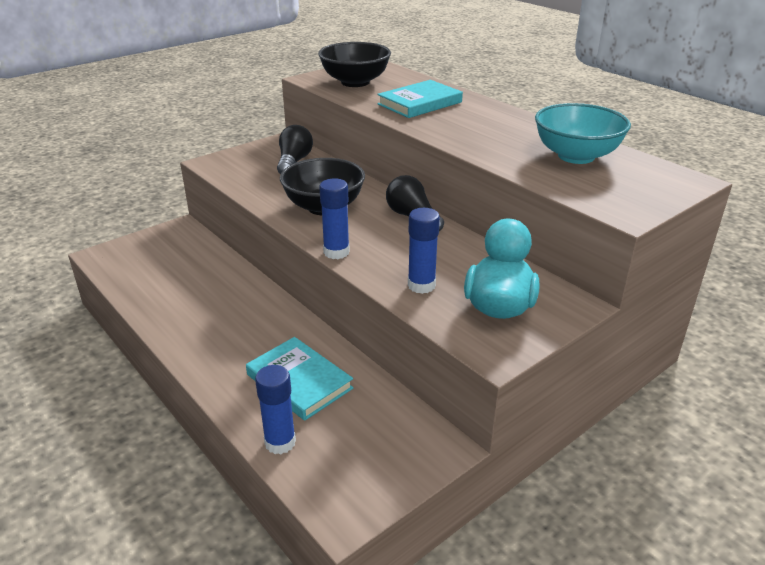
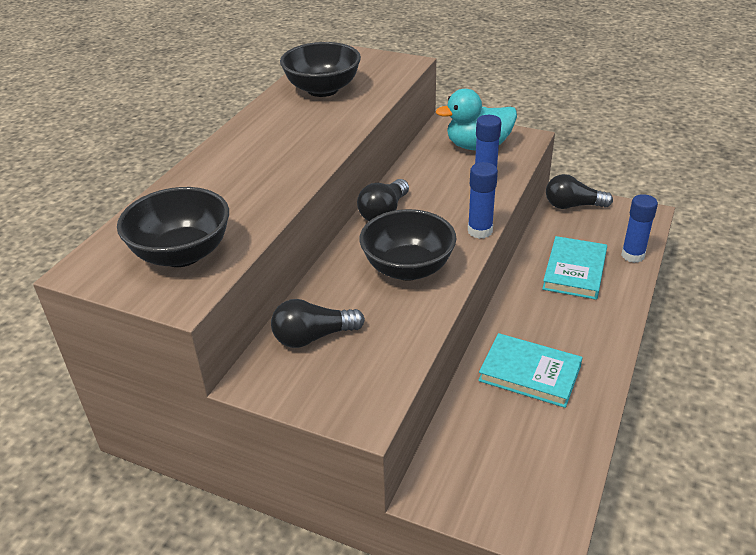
camera: 115 degrees left, 5 degrees up
(416, 445) = (572, 206): none -> black light bulb
(420, 103) = (239, 186): turquoise book -> turquoise book (529, 373)
(576, 156) = (322, 89): turquoise bowl -> black bowl

